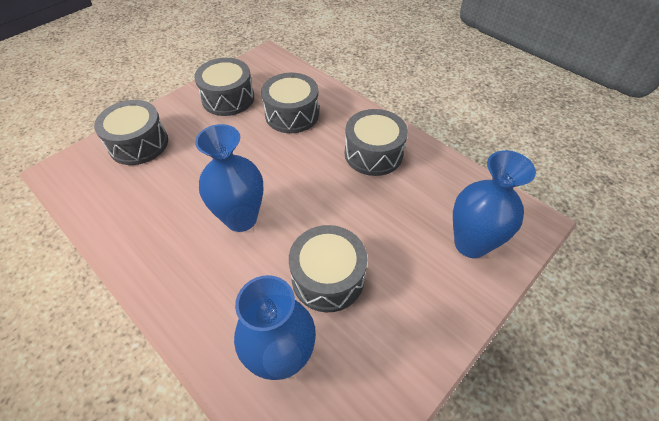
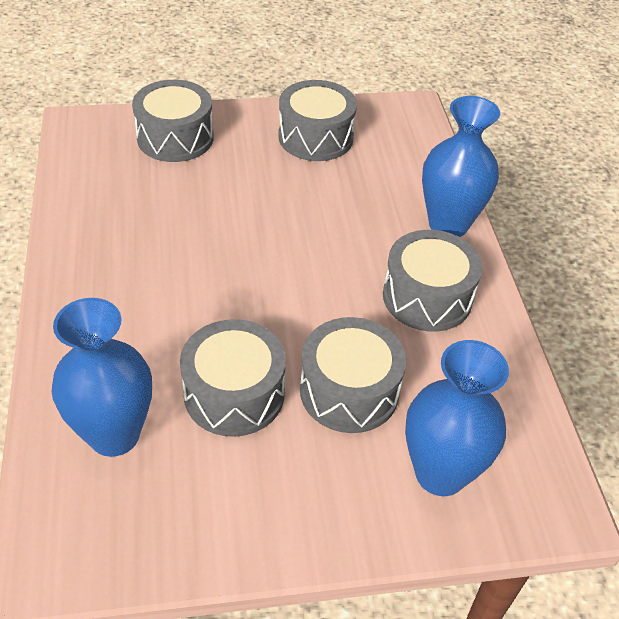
camera: 35 degrees right, 5 degrees down
(241, 218) = (204, 276): blue vase -> blue vase (448, 224)
(292, 114) = (372, 195): grey drum -> grey drum (349, 391)

